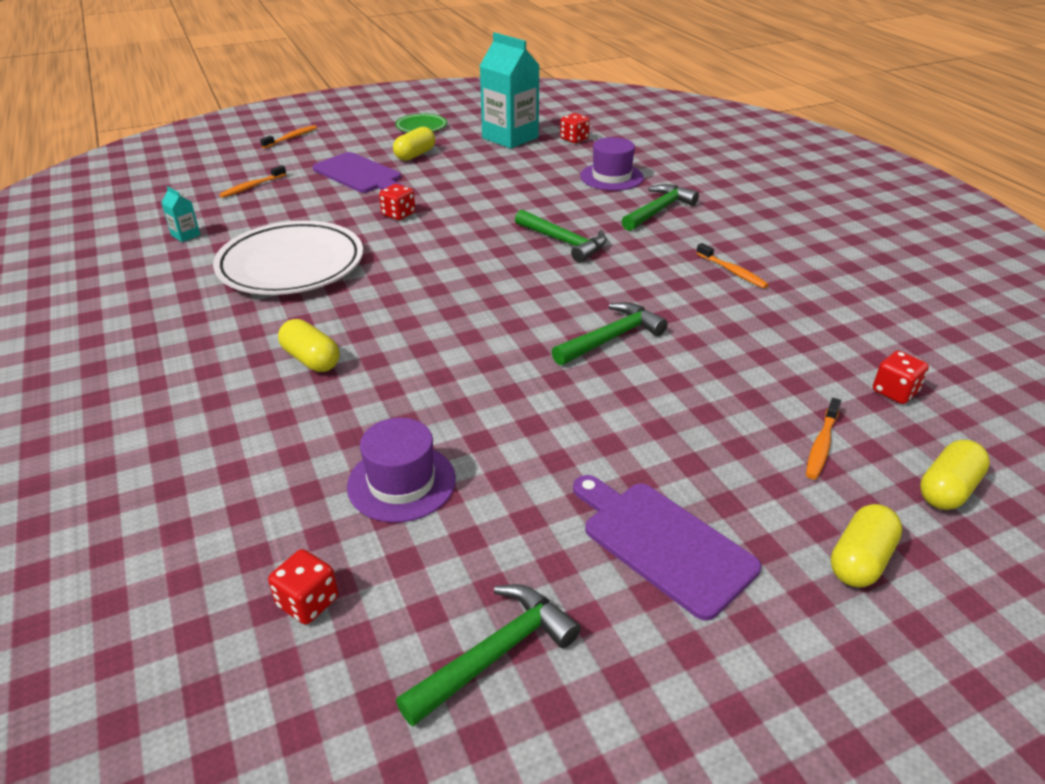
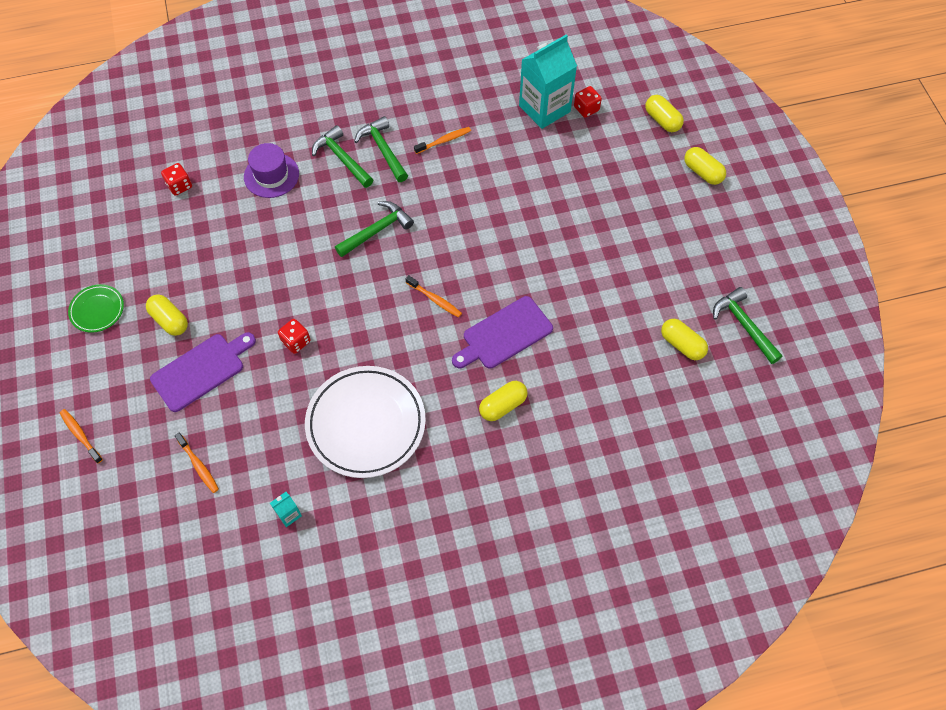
camera: 80 degrees left, 25 degrees up
(308, 602) = (709, 402): red dice -> none
(401, 482) = (630, 356): purple hat -> none
(434, 551) = (682, 344): none -> yellow capsule
(510, 138) = (156, 236): turquoise carton -> turquoise carton (544, 109)
(611, 338) = (510, 228): green hammer -> green hammer (383, 150)
(663, 543) = (685, 245): purple cutting board -> purple cutting board (504, 334)
(821, 445) = (624, 157): orange toothbrush -> orange toothbrush (435, 299)

